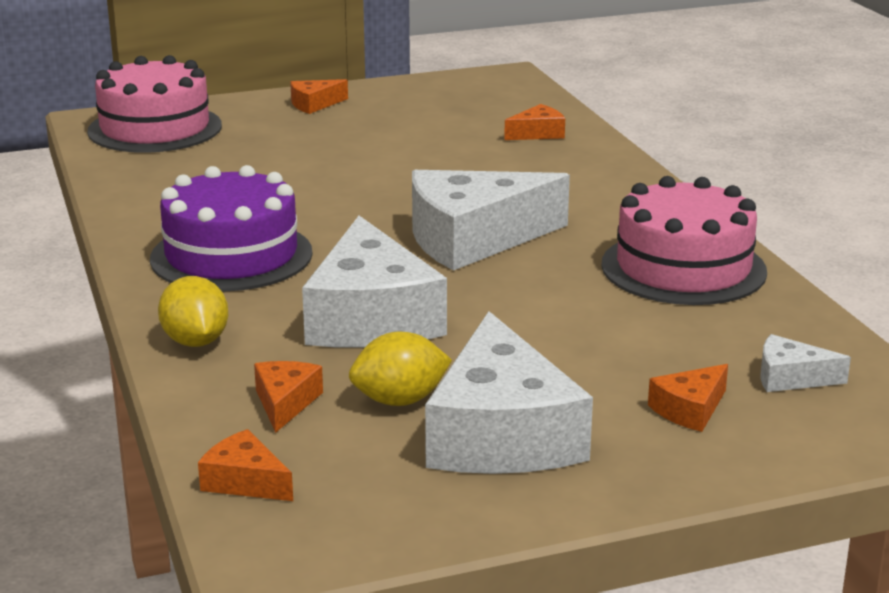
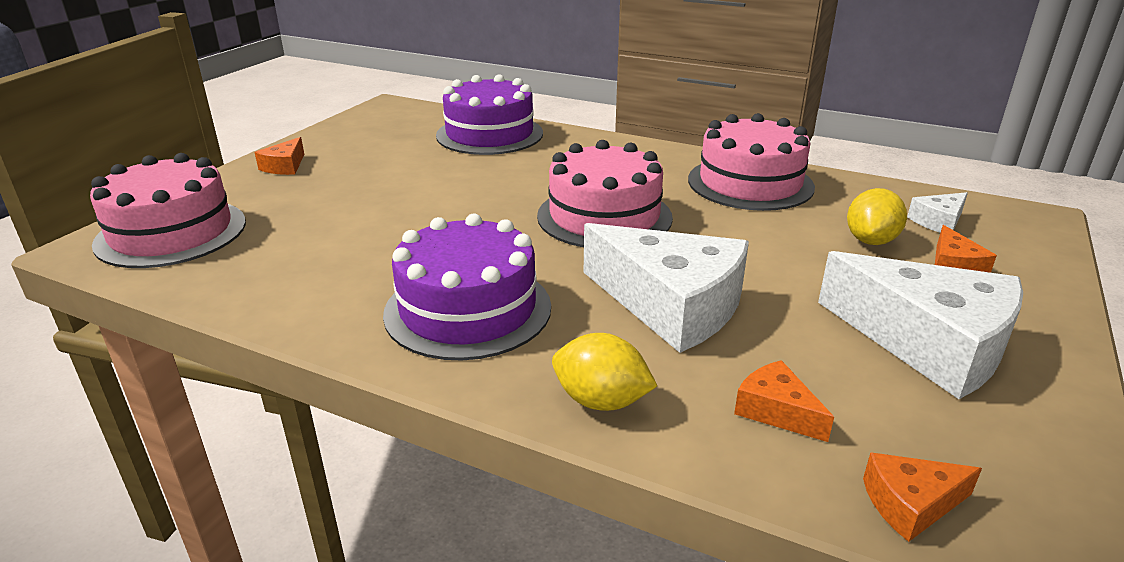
camera: 45 degrees left, 5 degrees up
(400, 400) = (830, 357): yellow lemon -> yellow lemon (871, 241)
(473, 239) = (604, 216): white cheese -> pink cake
(538, 133) = (489, 134): orange cheese -> purple cake

